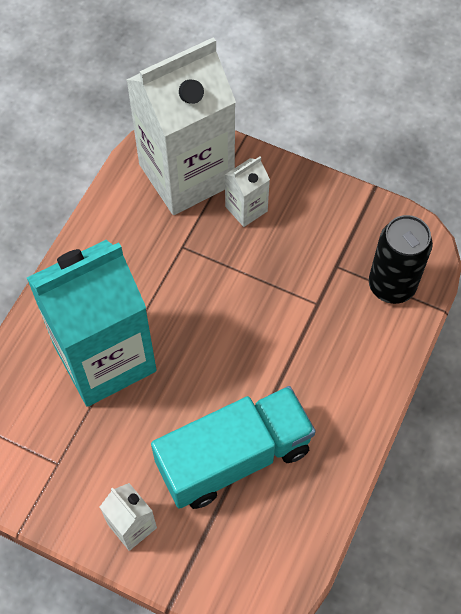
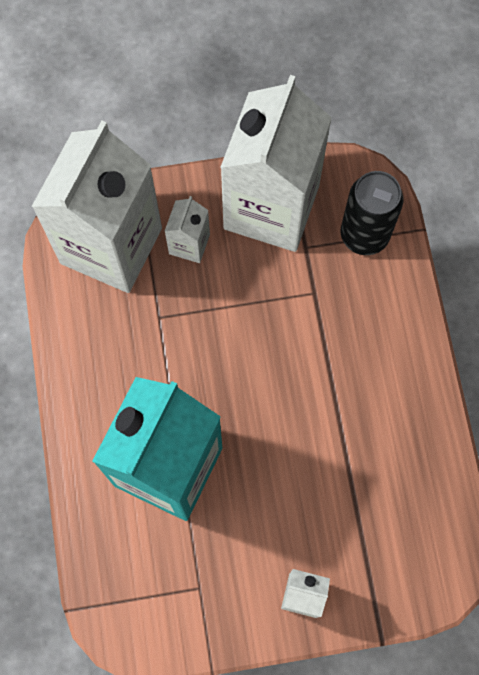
camera: 35 degrees left, 10 degrees up
(234, 457) = (343, 477): turquoise truck -> none
(331, 220) = (271, 207): none -> white carton

